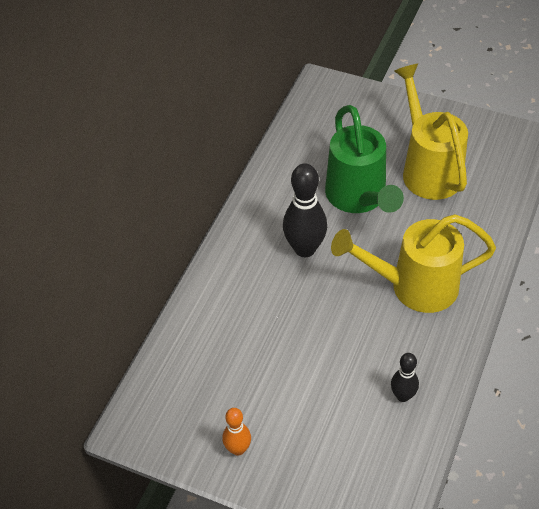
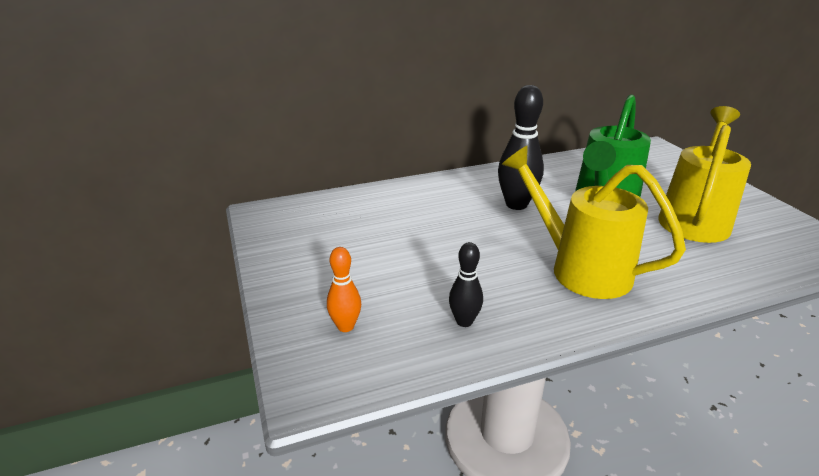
camera: 45 degrees right, 20 degrees down
(238, 449) = (296, 263): orange bowling pin -> orange bowling pin (345, 326)

